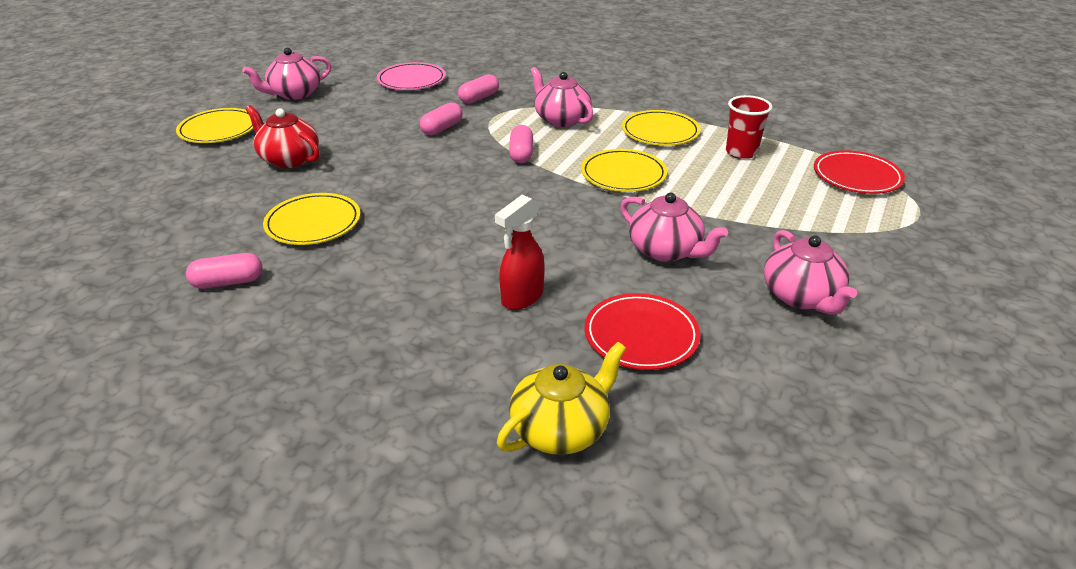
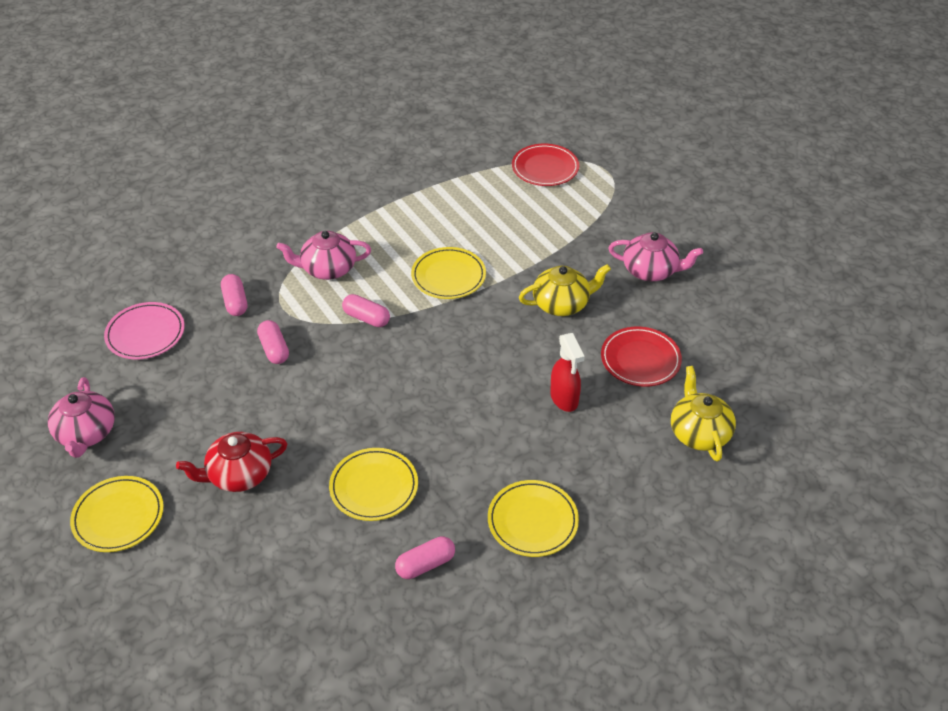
camera: 60 degrees left, 10 degrees up
(228, 282) = (425, 564): pink capsule -> pink capsule turned 45 degrees clockwise
(660, 132) = (401, 225): yellow plate -> yellow plate (532, 521)
(666, 250) = (562, 304): pink teapot -> yellow teapot
(741, 152) = (469, 201): red cup -> none

